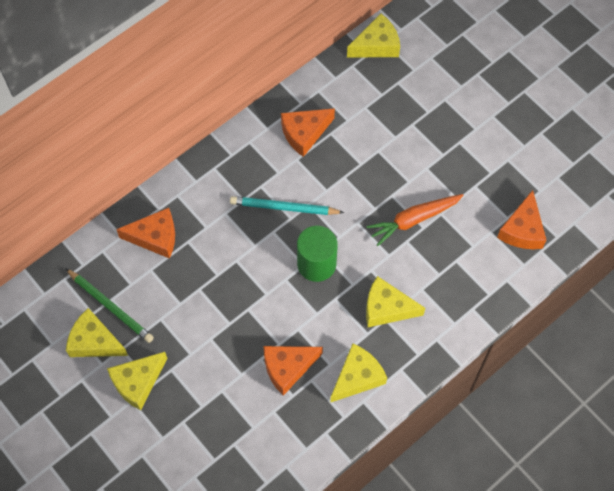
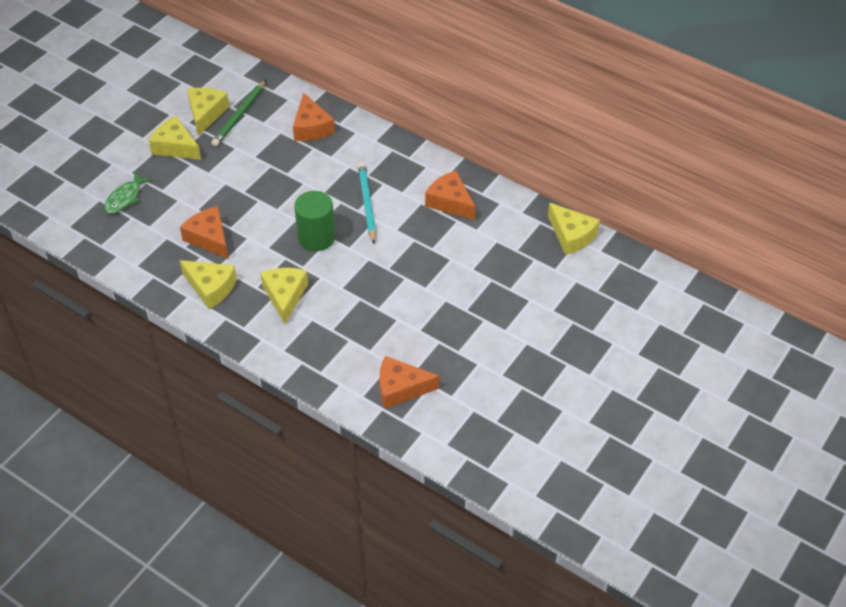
camera: 75 degrees right, 15 degrees down
(201, 448) = (125, 198): none -> green fish
(414, 220) = (384, 299): orange carrot -> none

